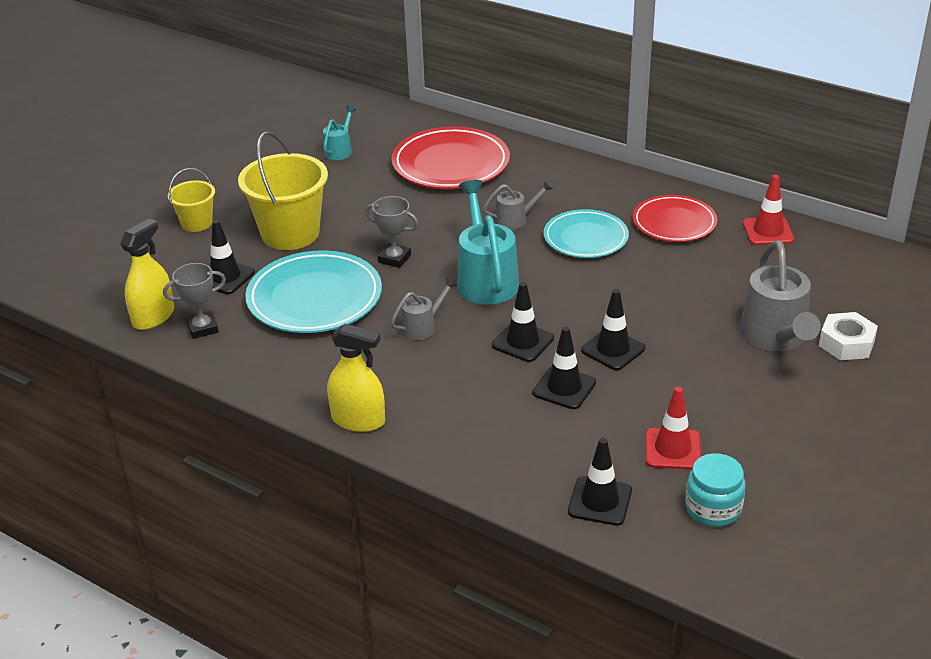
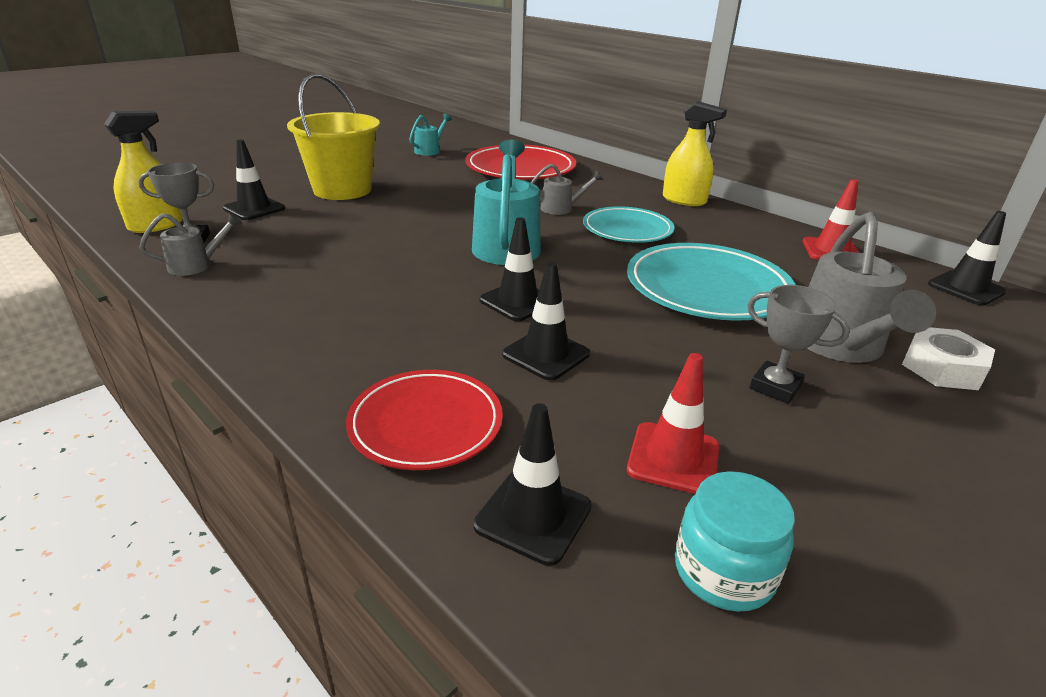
camera: 10 degrees right, 5 degrees down
(196, 223) = (268, 174): yellow bucket -> none
(314, 298) = (322, 234): turquoise plate -> turquoise plate (707, 288)
(358, 420) = (270, 345): yellow spray bottle -> yellow spray bottle (684, 200)
(394, 259) = (424, 218): grey trophy -> grey trophy (775, 387)
(423, 326) = (414, 271): grey watering can -> grey watering can (197, 265)
(613, 349) = (624, 325): black traffic cone -> black traffic cone (966, 288)
(674, 223) = (726, 231): red plate -> red plate (426, 424)

